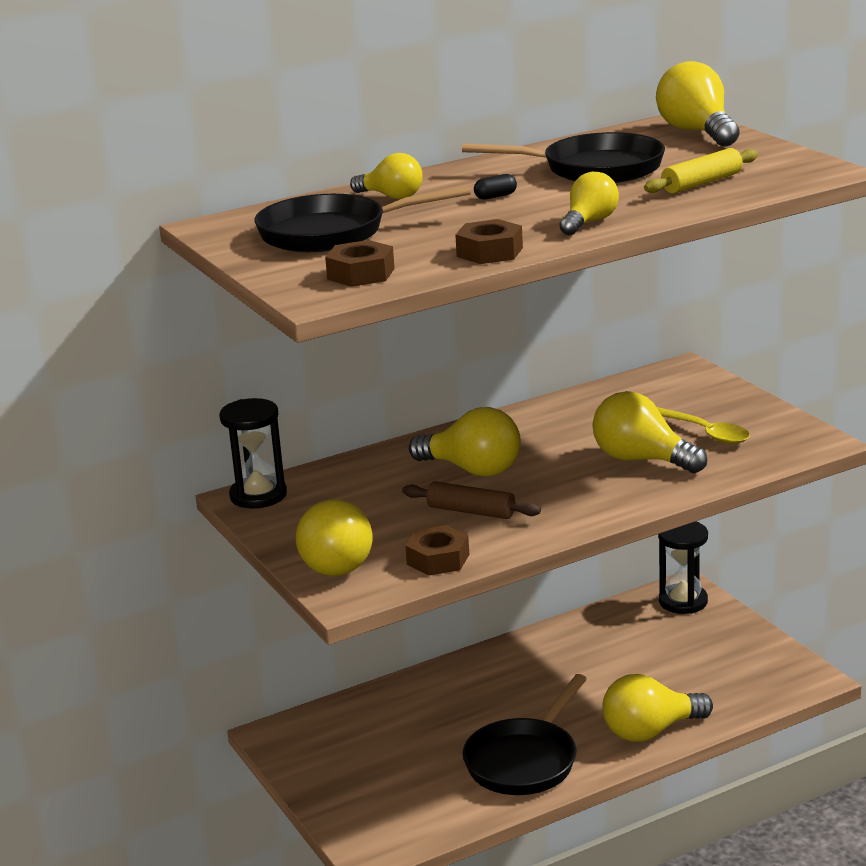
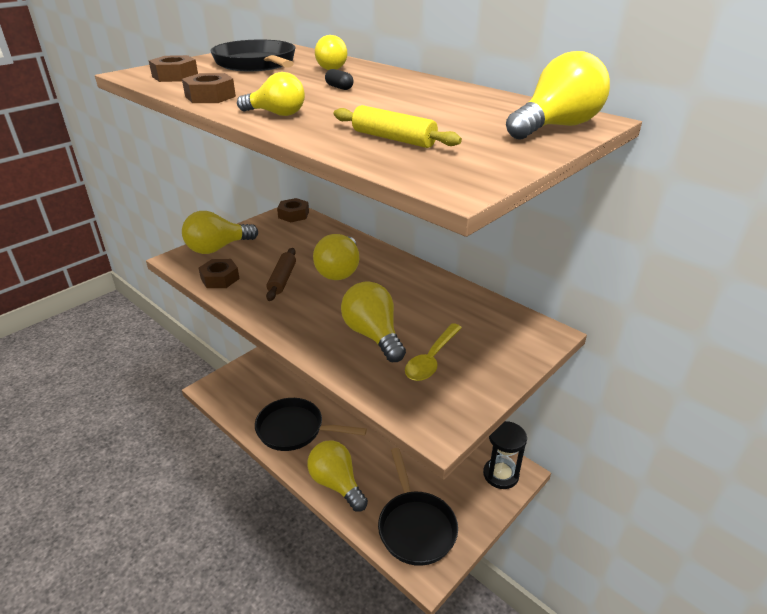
camera: 70 degrees right, 10 degrees up
(258, 495) = (293, 215): black hourglass -> brown nut
(594, 169) = (419, 105): black pan -> black pan (415, 526)
(642, 460) = (373, 335): yellow light bulb -> yellow light bulb turned 45 degrees counterclockwise

